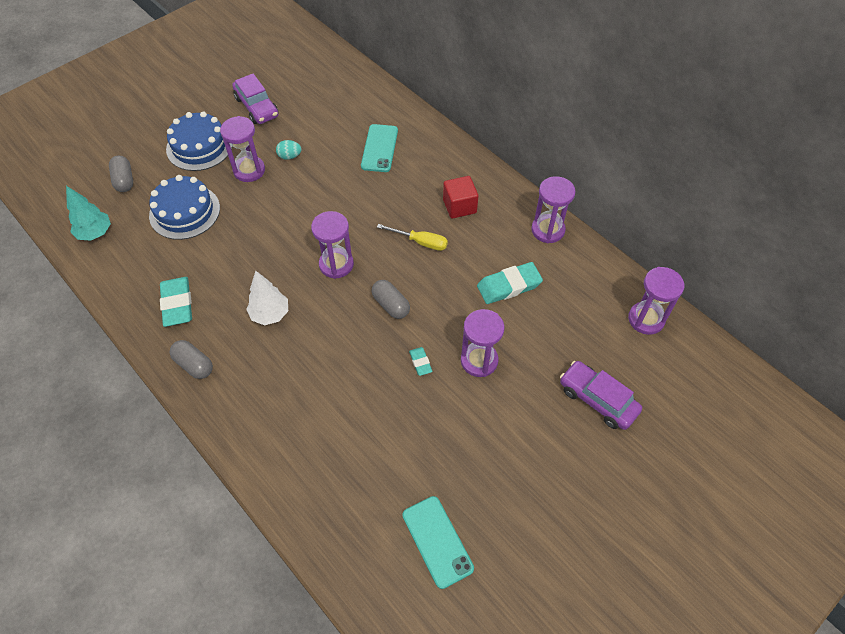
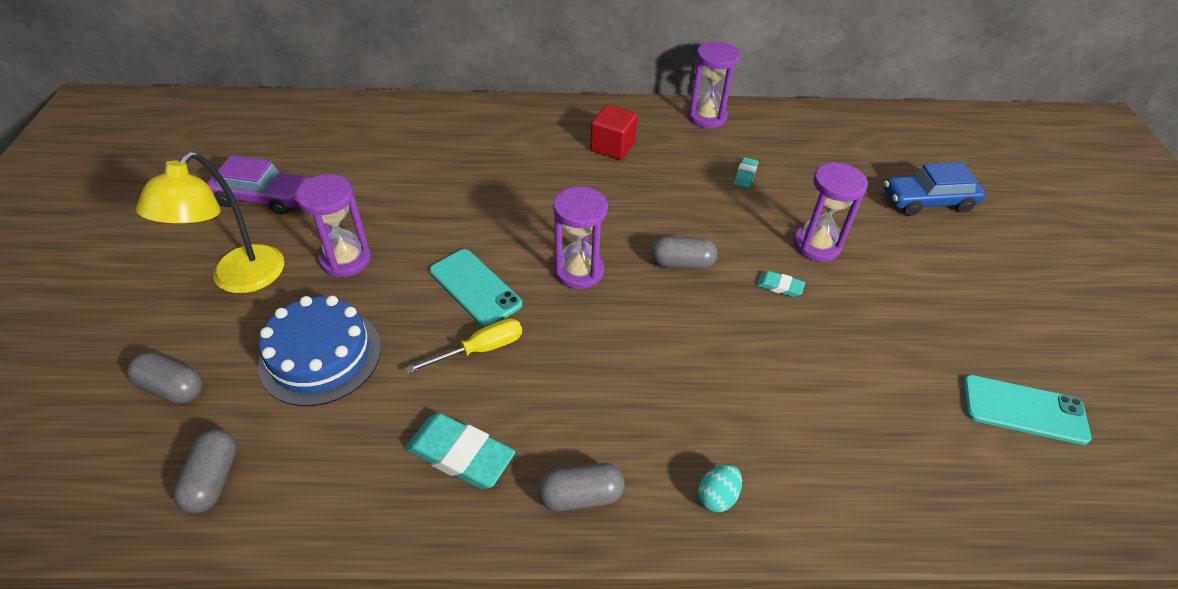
camera: 50 degrees left, 10 degrees down
(95, 233) = (213, 480): turquoise tree -> grey capsule
(199, 146) = (239, 280): blue cake -> yellow lamp
(270, 314) = (584, 369): white tree -> none
(289, 156) = (376, 216): turquoise egg -> turquoise egg (717, 496)
(379, 148) = (466, 150): turquoise phone -> turquoise phone (475, 287)
(420, 242) = (625, 196): yellow screwdriver -> yellow screwdriver (480, 349)
(509, 286) = (745, 175): turquoise eraser -> turquoise eraser, size x0.51
(597, 399) = (927, 201): purple car -> blue car
(646, 319) = (863, 127): purple hourglass -> none

